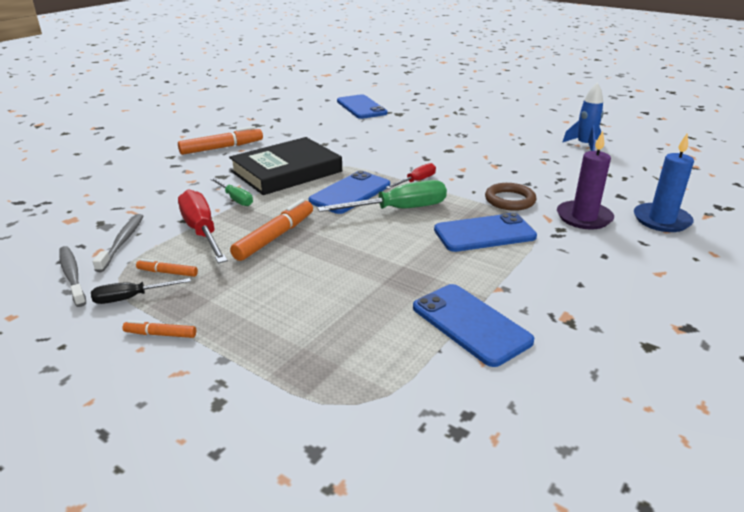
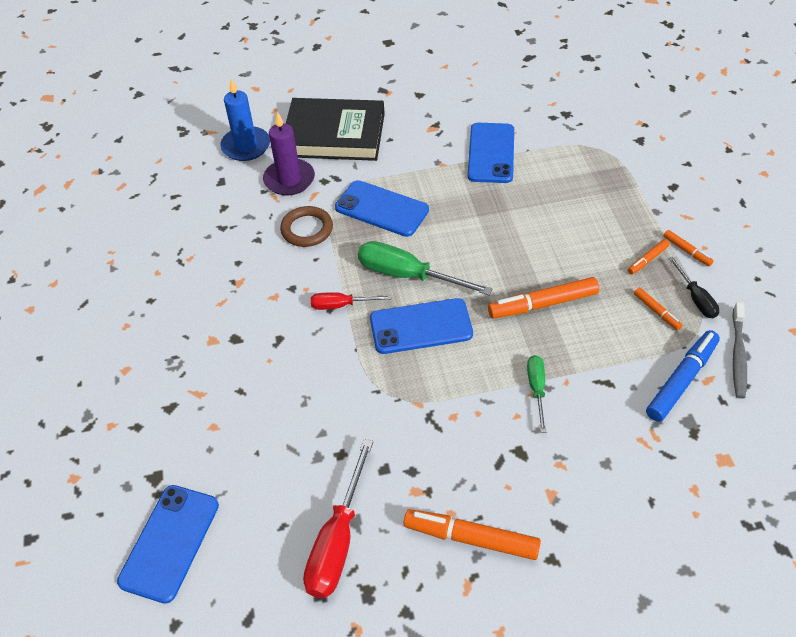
camera: 135 degrees left, 20 degrees up
(122, 242) = (681, 380): grey toothbrush -> blue marker
(131, 298) = (696, 298): black screwdriver -> black screwdriver turned 45 degrees clockwise
(201, 307) = (647, 260): none -> orange marker
(202, 231) = (601, 352): red screwdriver -> red screwdriver (338, 540)
(286, 171) = (443, 412): black book -> black book (334, 135)
(584, 145) = (109, 255): blue rocket -> none

